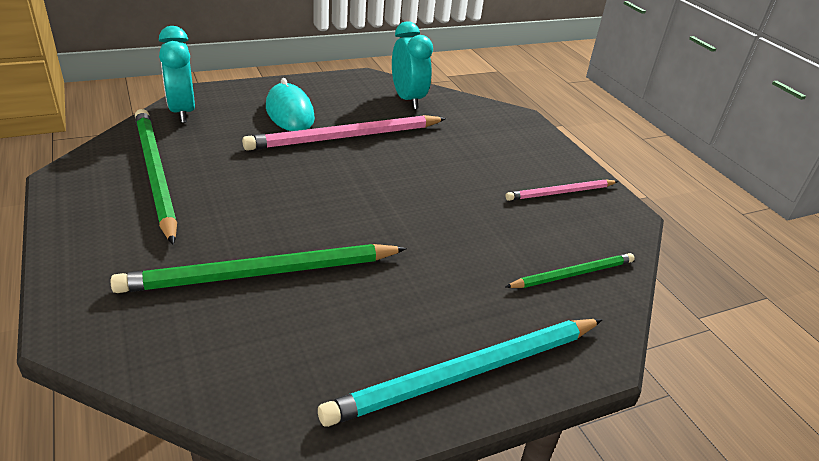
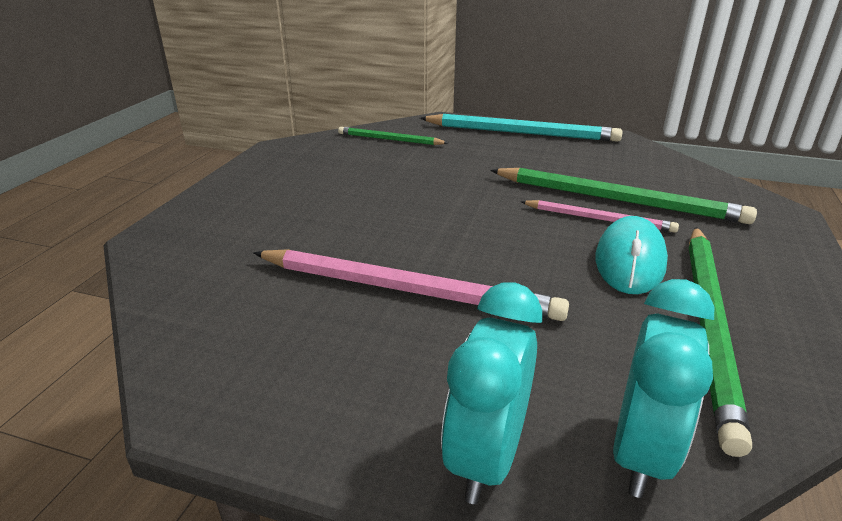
camera: 135 degrees left, 5 degrees down
(289, 113) = (439, 367): turquoise mouse -> turquoise mouse (629, 261)
(408, 99) = (222, 319): turquoise clock -> turquoise clock (486, 457)
(560, 193) = (293, 171): pink pencil -> pink pencil (599, 219)

